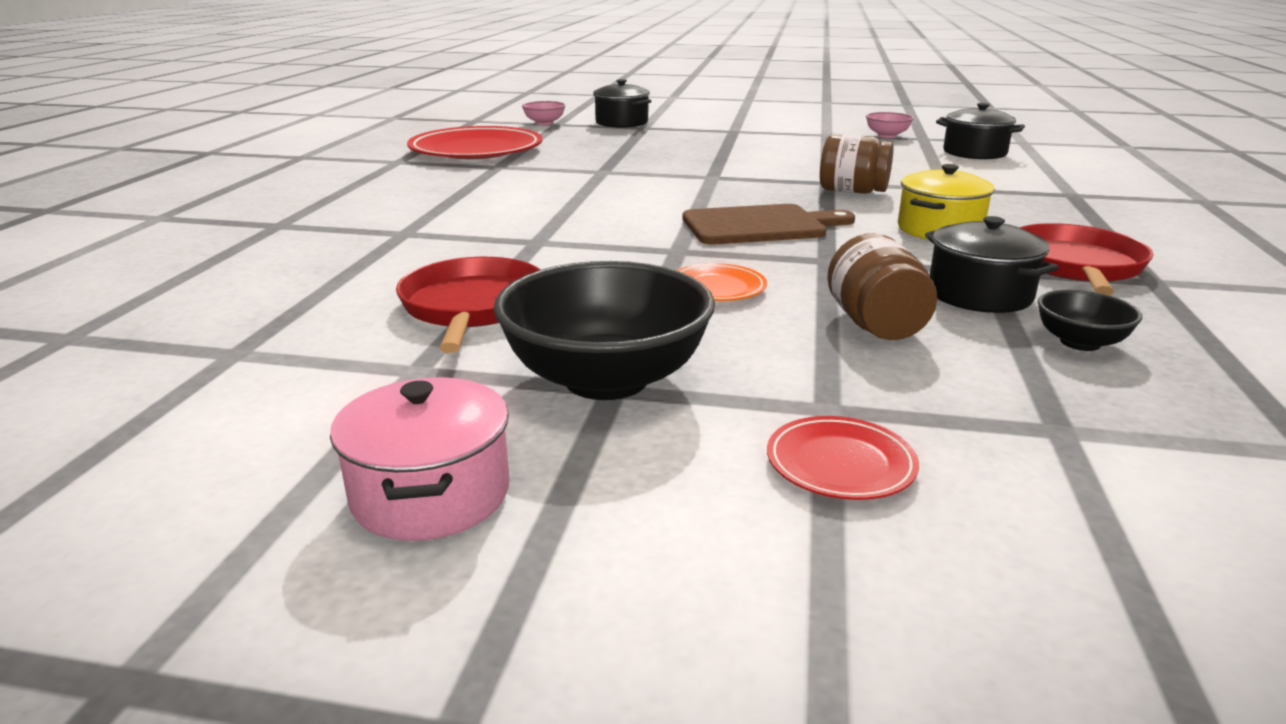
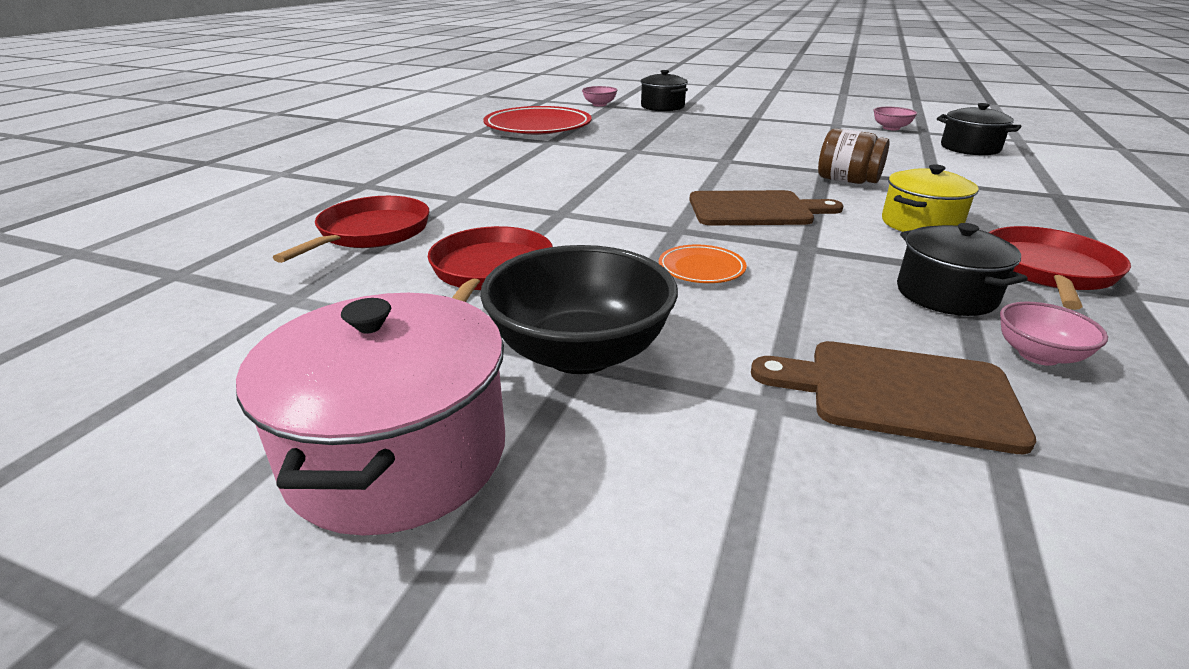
camera: 10 degrees right, 5 degrees up
(308, 276) = (371, 233): none -> red pan
(431, 494) = (397, 454): pink pot -> pink pot, size x1.59
(840, 464) = (770, 466): red plate -> none
(875, 325) = (838, 318): brown jar -> none
(954, 388) = (900, 393): none -> brown cutting board
(1080, 342) = (1038, 355): black bowl -> pink bowl

